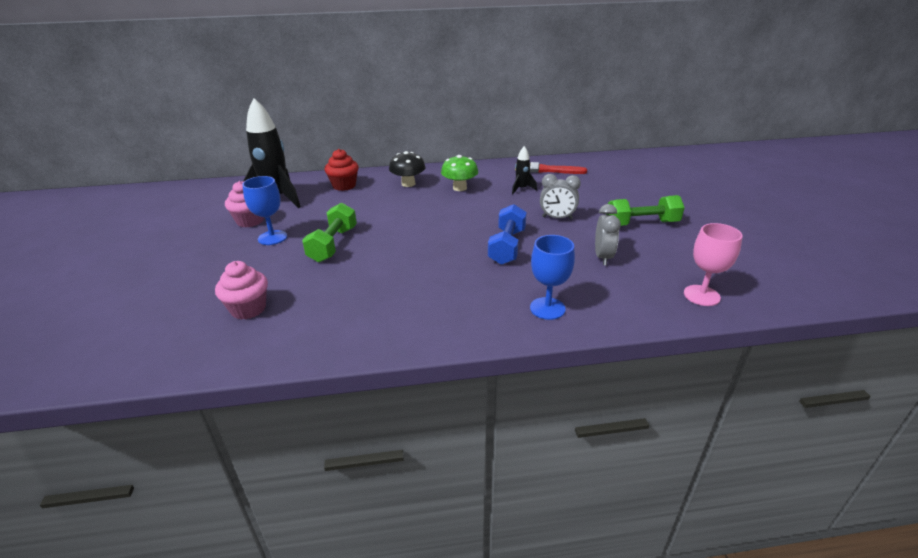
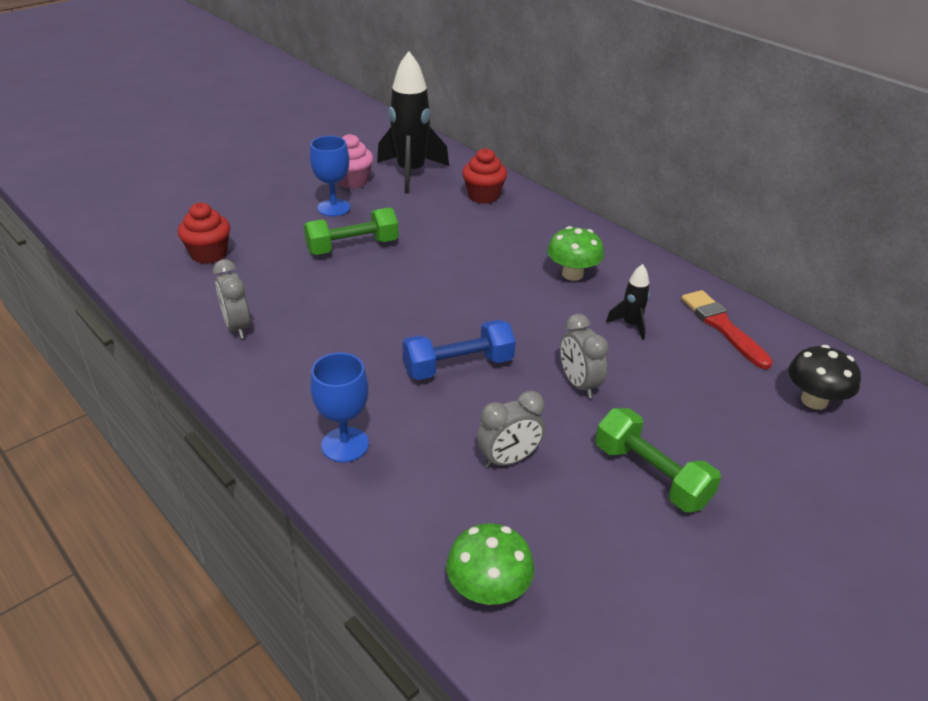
camera: 55 degrees right, 5 degrees up
(248, 309) = (209, 254): pink cupcake -> red cupcake
(368, 319) = (237, 327): none -> grey clock
(408, 184) = (538, 234): black mushroom -> black mushroom (814, 400)
(701, 295) = (488, 590): pink goblet -> green mushroom

